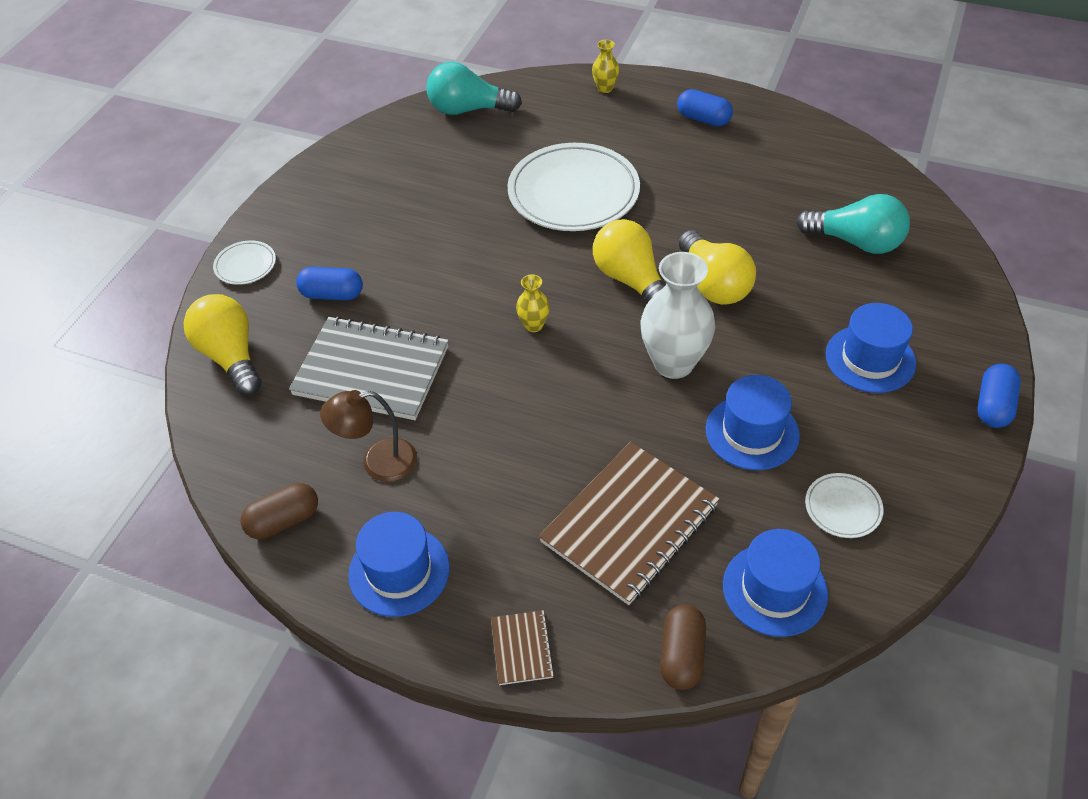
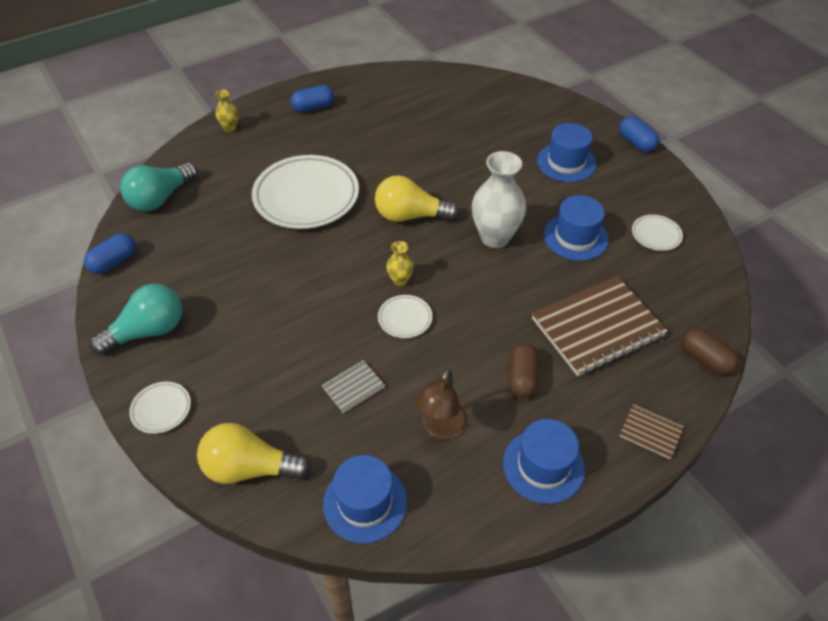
camera: 55 degrees left, 0 degrees up
(284, 521) = (444, 514): brown capsule -> brown capsule (522, 378)
(332, 294) = (254, 371): blue capsule -> blue capsule (114, 262)
(371, 371) = (353, 387): grey notebook -> grey notebook, size x0.45
(488, 358) = (405, 318): none -> white plate
(629, 524) = (597, 327): brown notebook -> brown notebook turned 75 degrees clockwise
(714, 284) = (451, 184): yellow light bulb -> none
(774, 589) = (688, 294): blue hat -> blue hat (365, 502)
(856, 242) = (479, 115): turquoise light bulb -> turquoise light bulb (148, 331)

